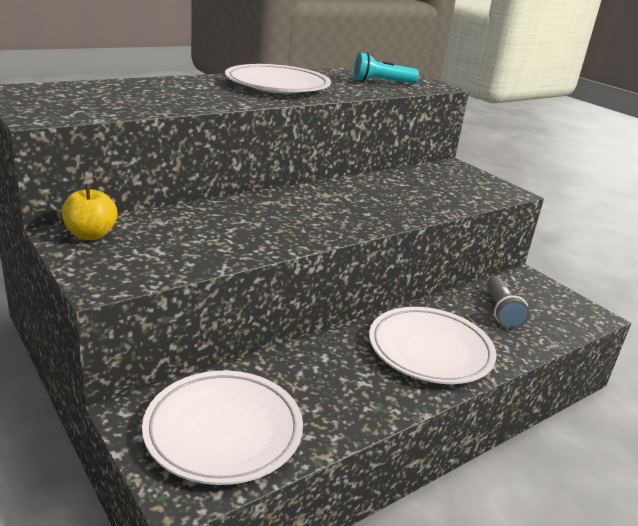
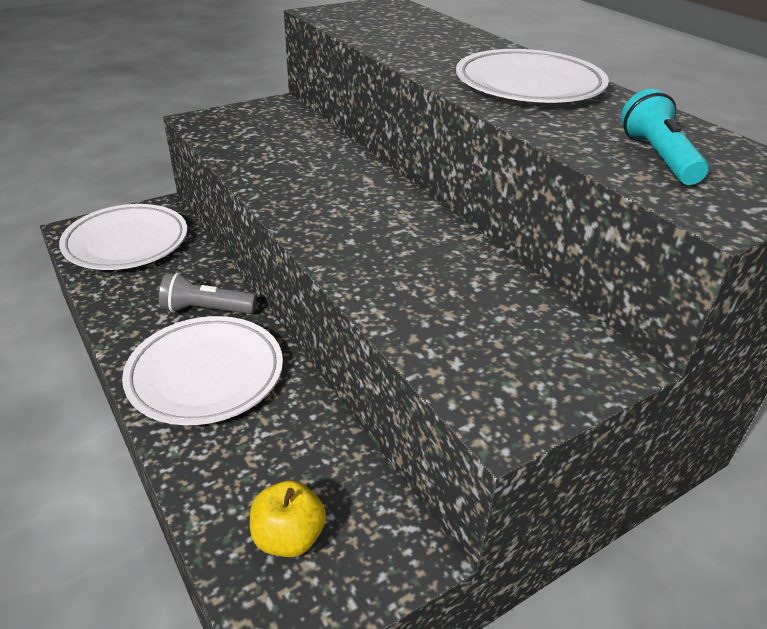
camera: 95 degrees right, 10 degrees up
(91, 235) = (277, 111): yellow apple -> yellow apple (288, 537)
(501, 312) = (290, 474): grey flashlight -> grey flashlight (206, 310)

